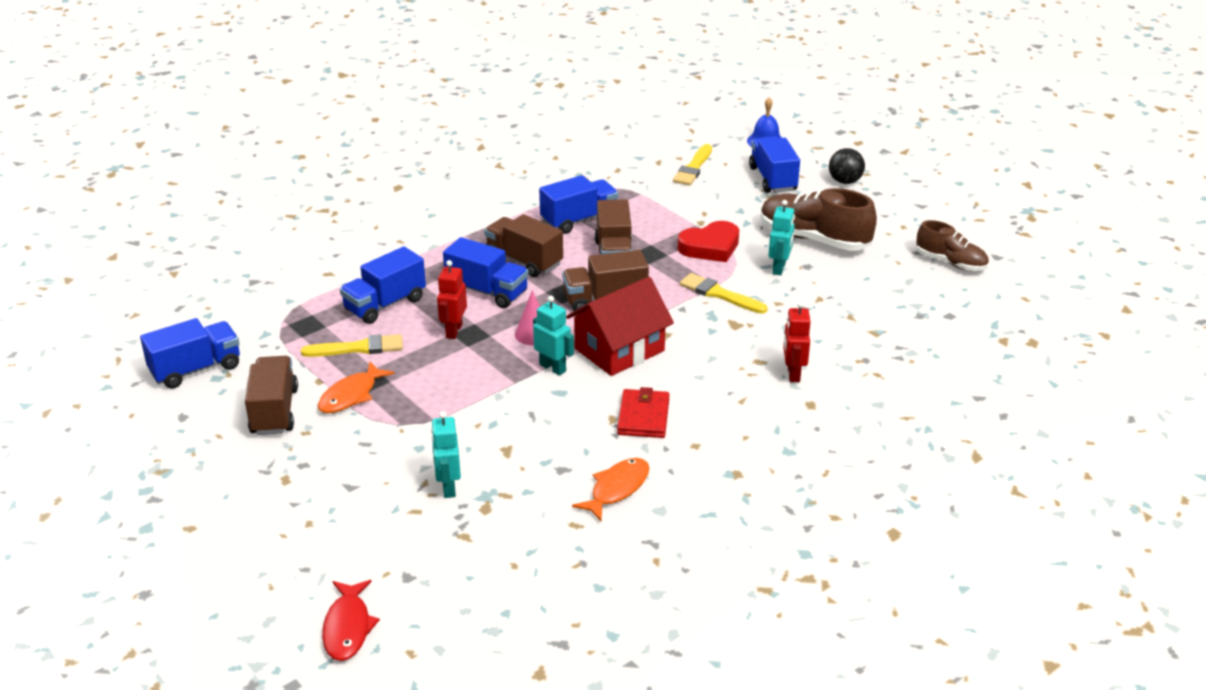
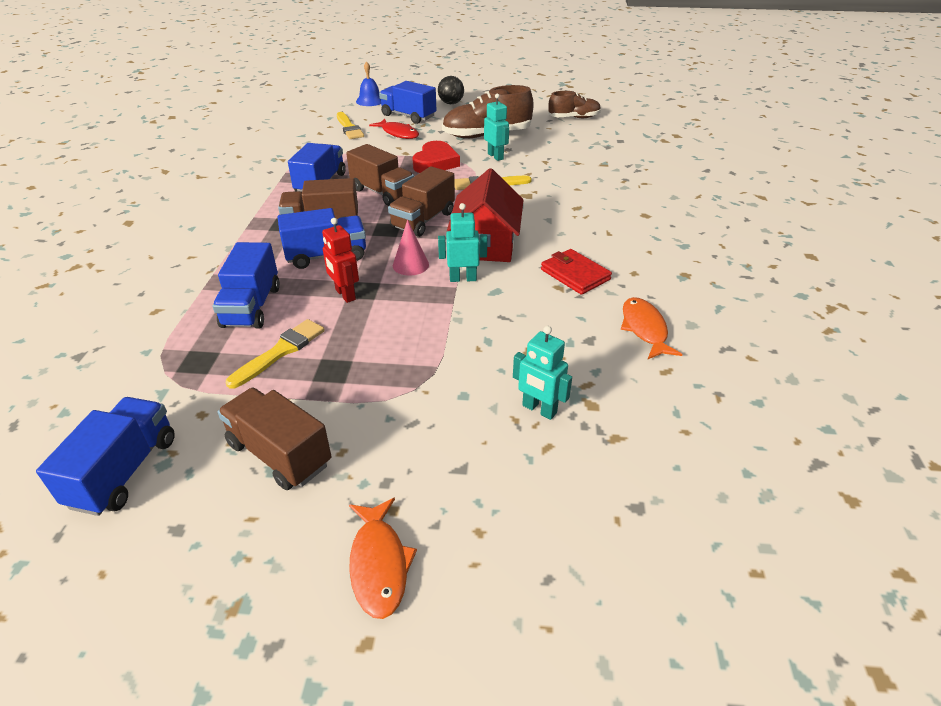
camera: 45 degrees left, 5 degrees up
(348, 627) = (677, 600): red fish -> red fish (398, 133)
(351, 395) = (335, 392): orange fish -> orange fish (379, 564)
(793, 374) = (606, 204): red robot -> none

